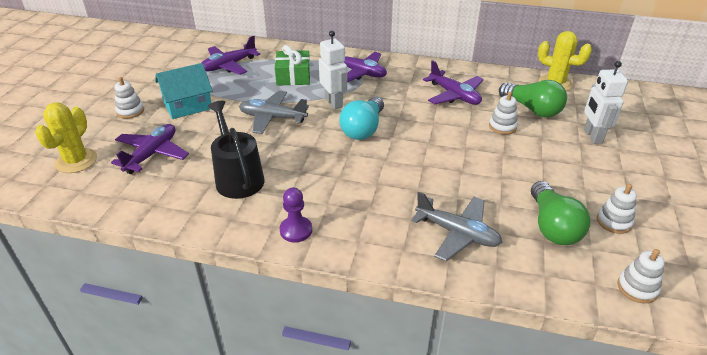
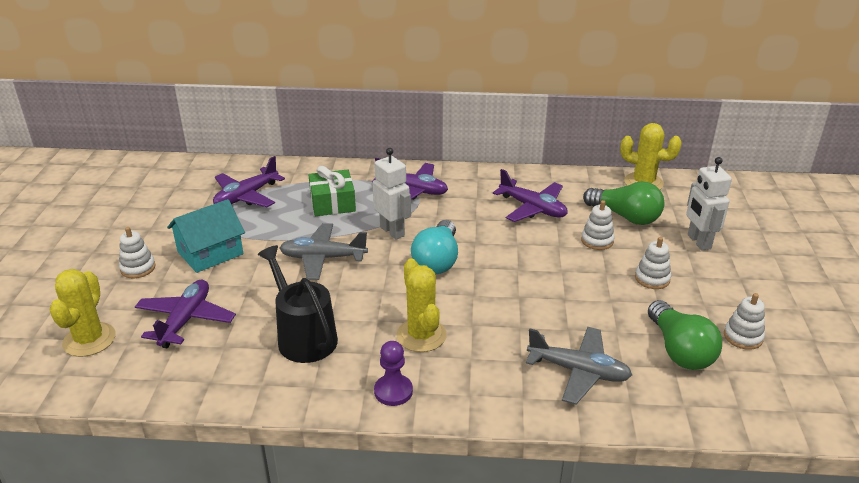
camera: 10 degrees left, 5 degrees down
(332, 187) = (421, 335): none -> yellow cactus
(637, 288) = (782, 406): white stacking toy -> white stacking toy (652, 278)

